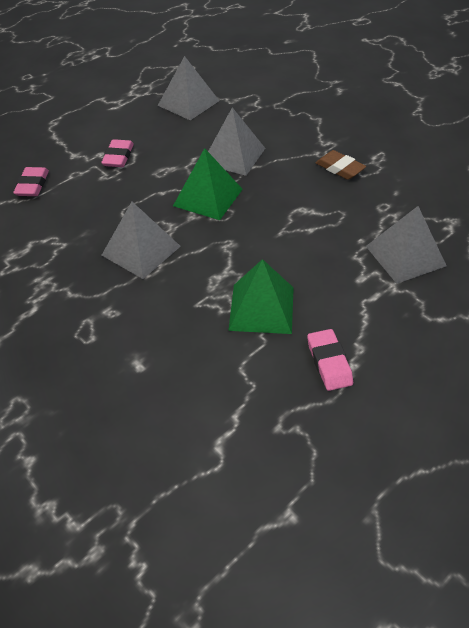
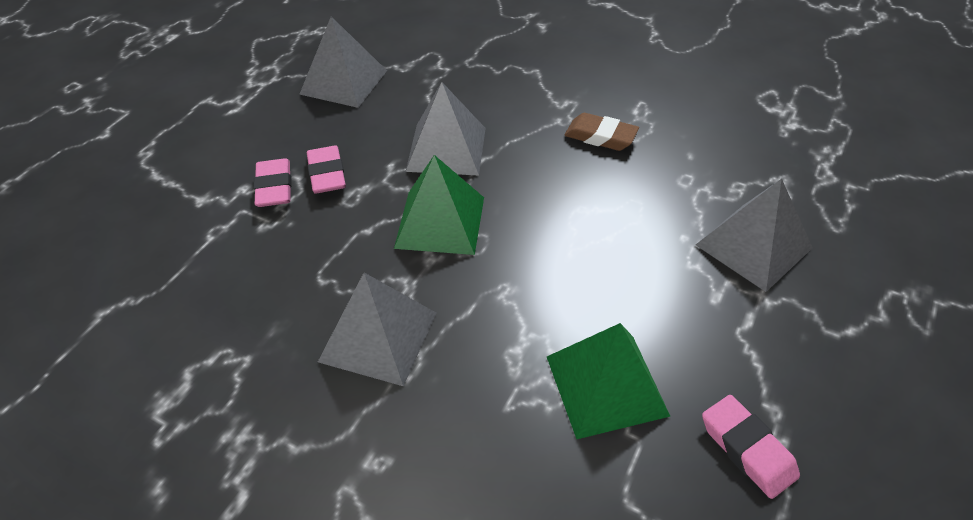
camera: 20 degrees left, 0 degrees up
(32, 185) = (151, 266): pink eraser -> pink eraser (327, 174)

